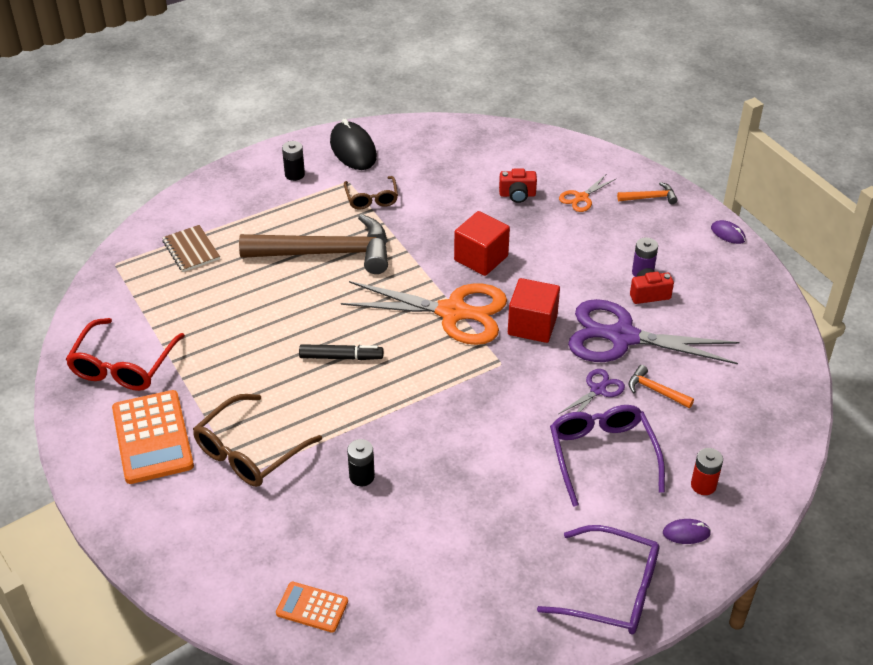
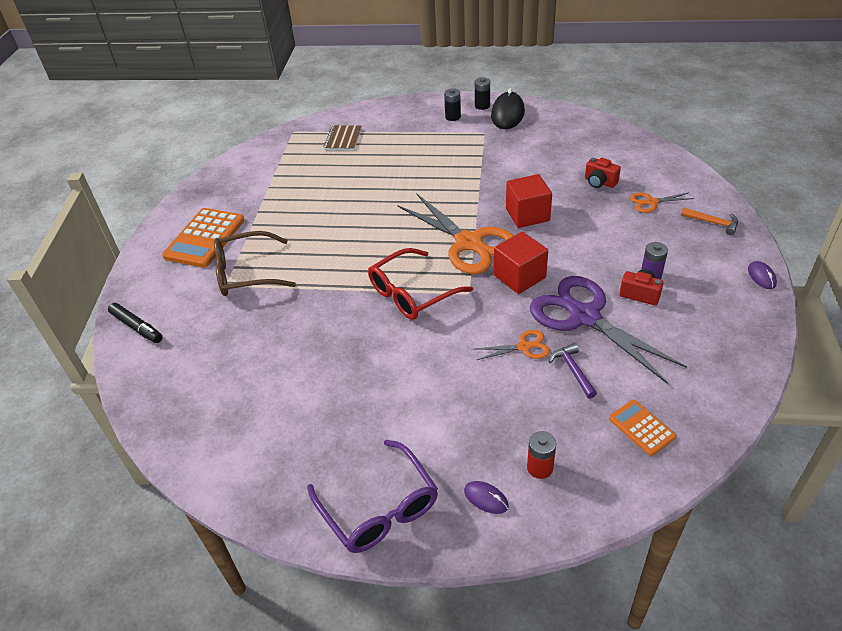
camera: 40 degrees right, 0 degrees up
(123, 366) = (234, 190): red glasses -> red glasses (411, 294)
(312, 607) = (174, 392): orange calculator -> orange calculator (641, 428)
(326, 253) = (423, 171): brown hammer -> none
(341, 357) = (363, 240): black marker -> black marker (137, 327)
(362, 476) = (294, 323): black battery -> black battery (482, 106)
(371, 199) = (488, 148): brown glasses -> none
(597, 390) = (524, 347): purple scissors -> orange scissors
(602, 455) = (478, 398): purple glasses -> none
(656, 390) = (573, 370): orange hammer -> purple hammer

